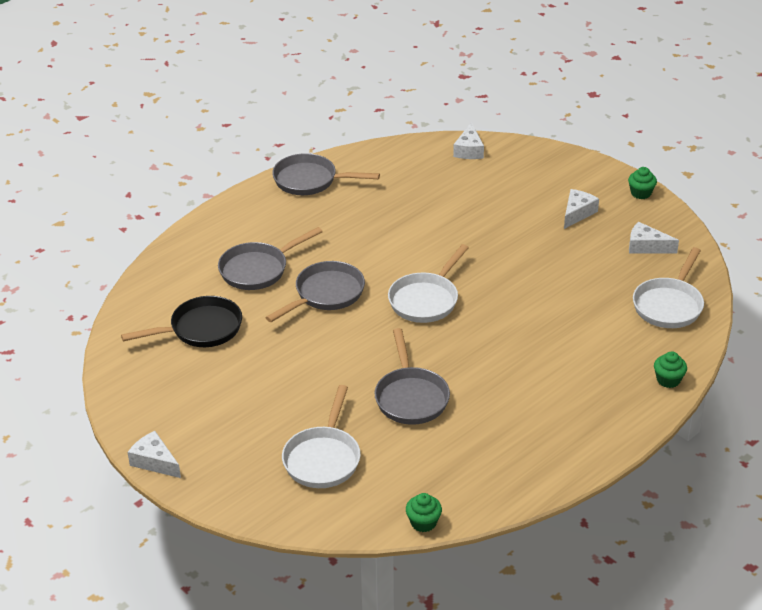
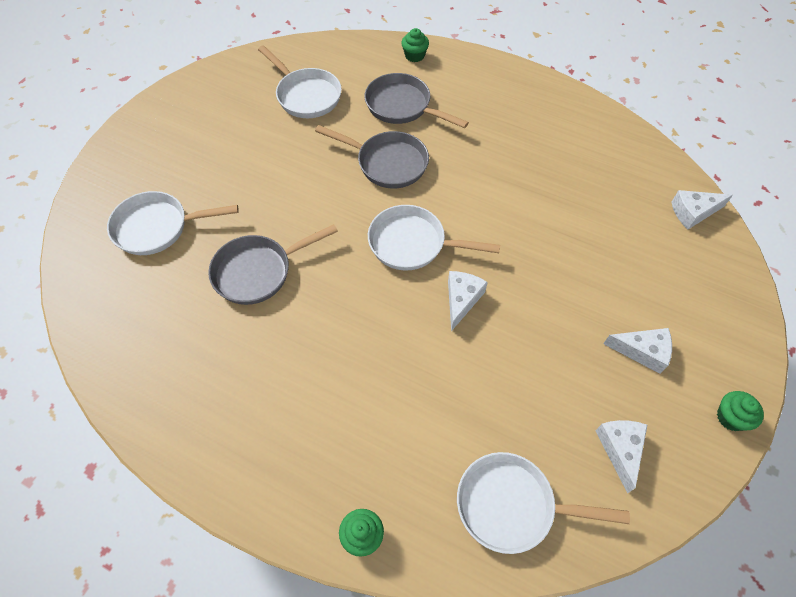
camera: 70 degrees right, 20 degrees up
(154, 462) = (135, 119): white cheese -> white cheese (461, 300)
(201, 329) = (306, 95): black pan -> white pan
(310, 180) = (554, 102): grey pan -> none
(423, 522) = (80, 331): green cupcake -> green cupcake (414, 56)

